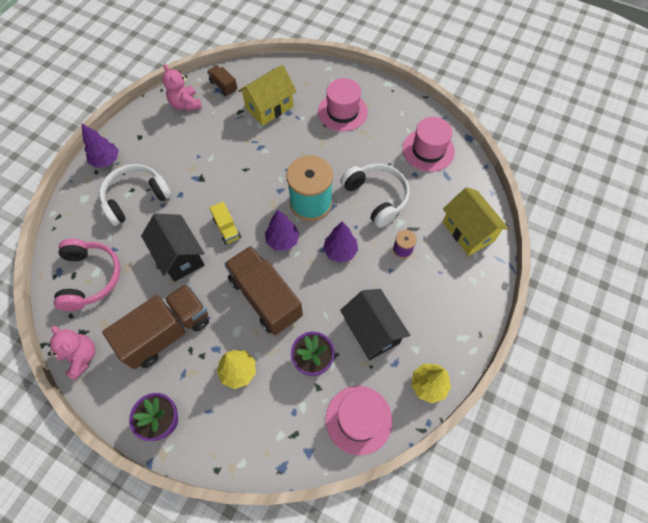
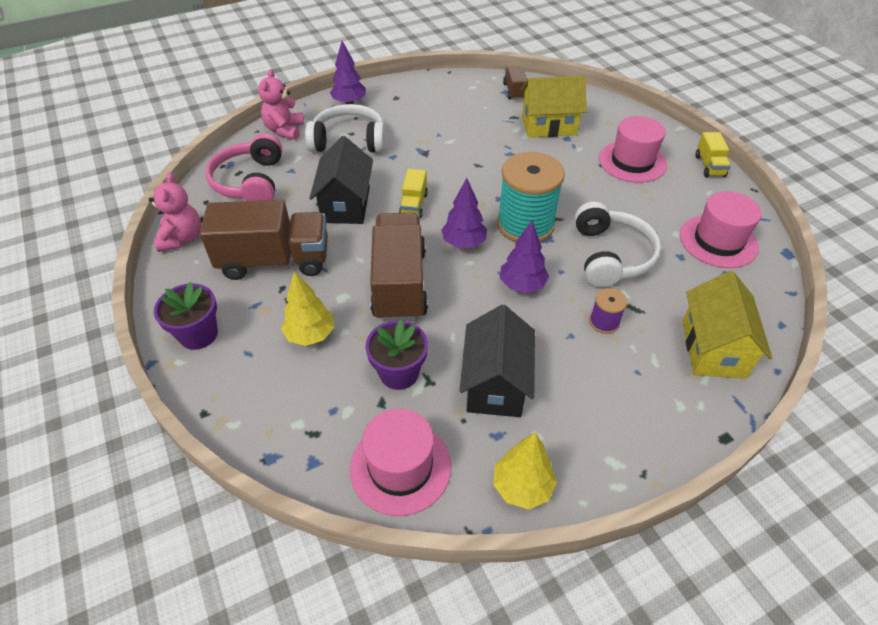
camera: 35 degrees right, 15 degrees down
(90, 278) = (250, 182): pink headphones -> pink headphones turned 150 degrees clockwise
(185, 104) = (463, 91): pink teddy bear -> pink teddy bear (285, 130)
(390, 90) = (709, 166): none -> yellow truck

